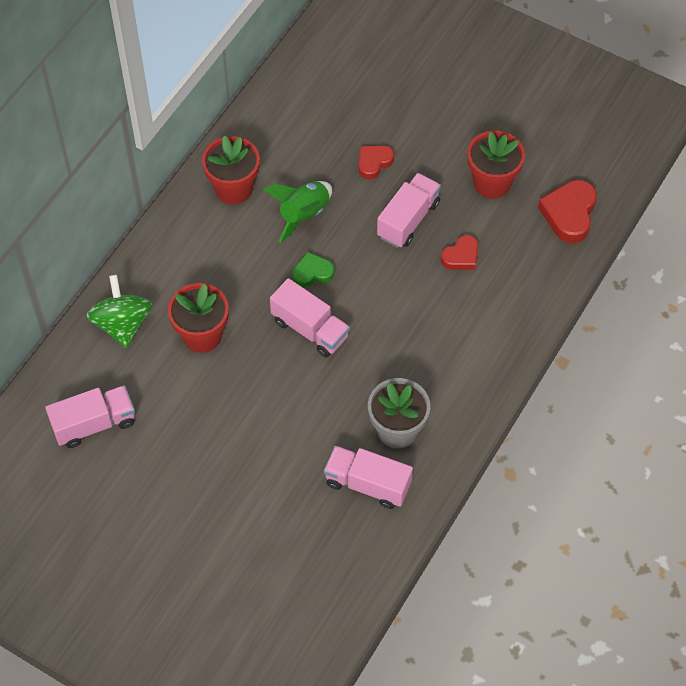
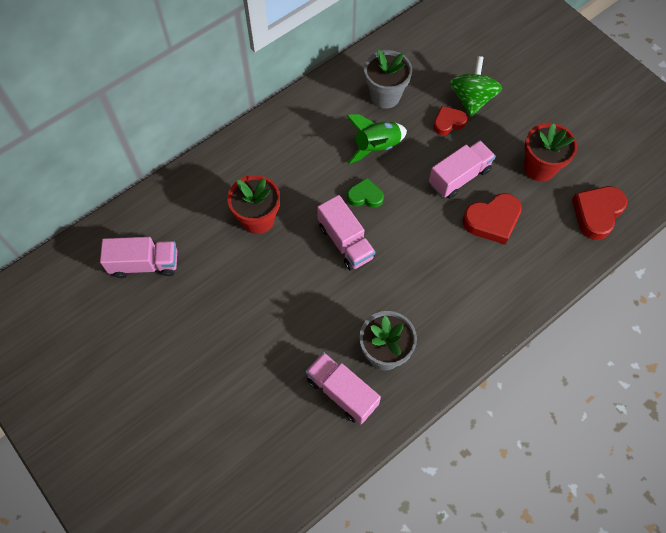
camera: 20 degrees right, 5 degrees up
(122, 324) = (200, 190): green spinning top -> green spinning top (472, 99)
(233, 188) = (329, 110): red flower pot -> none
(291, 153) = (385, 96): none -> grey flower pot
(461, 256) = (492, 221): red heart -> red heart, size x1.61

